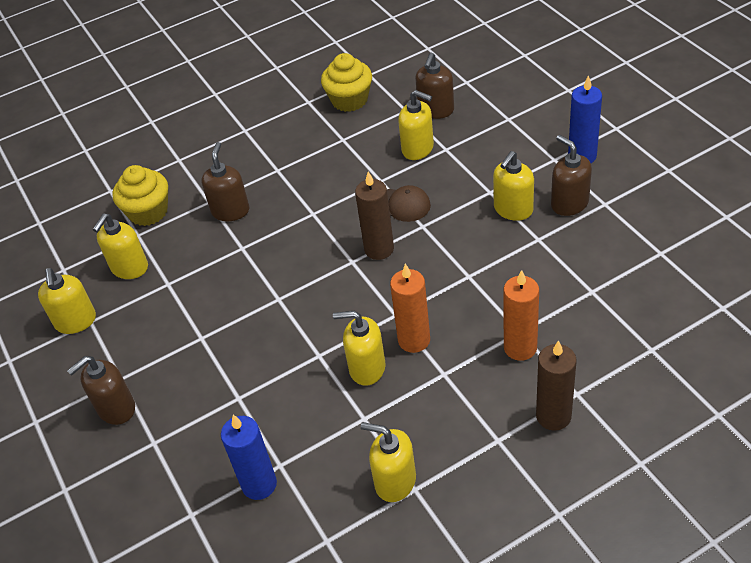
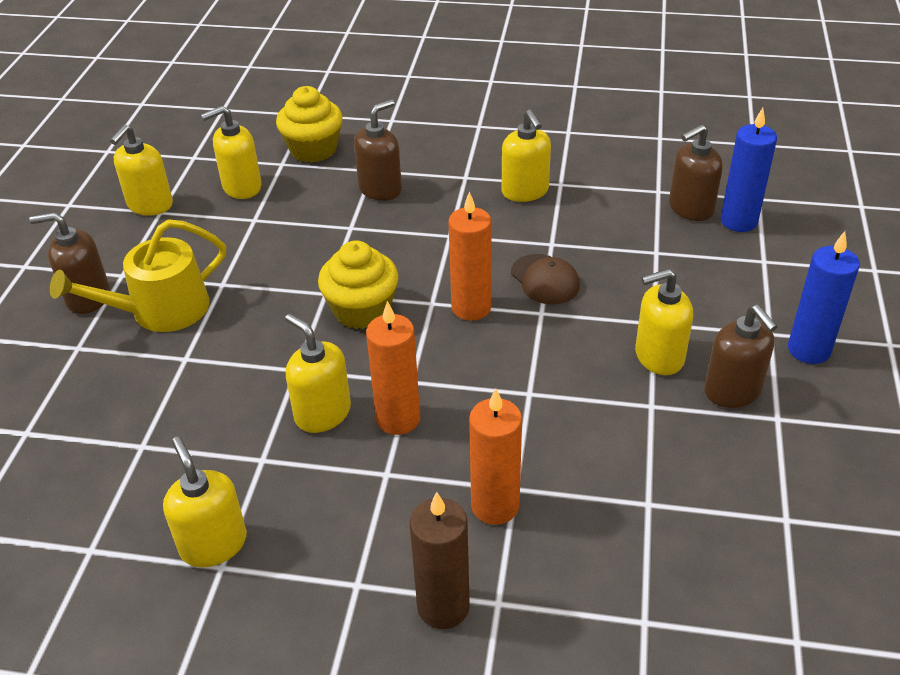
camera: 35 degrees right, 5 degrees down
(181, 381) = (160, 310): none -> yellow watering can
(259, 484) = (105, 450): blue candle -> blue candle (738, 221)
(349, 100) = (611, 151): yellow cupcake -> yellow cupcake (362, 310)
(379, 249) = (471, 308): brown candle -> orange candle
(418, 149) = (626, 235): yellow soap dispenser -> yellow soap dispenser (525, 191)
(569, 204) = (733, 391): brown soap dispenser -> brown soap dispenser turned 150 degrees clockwise

